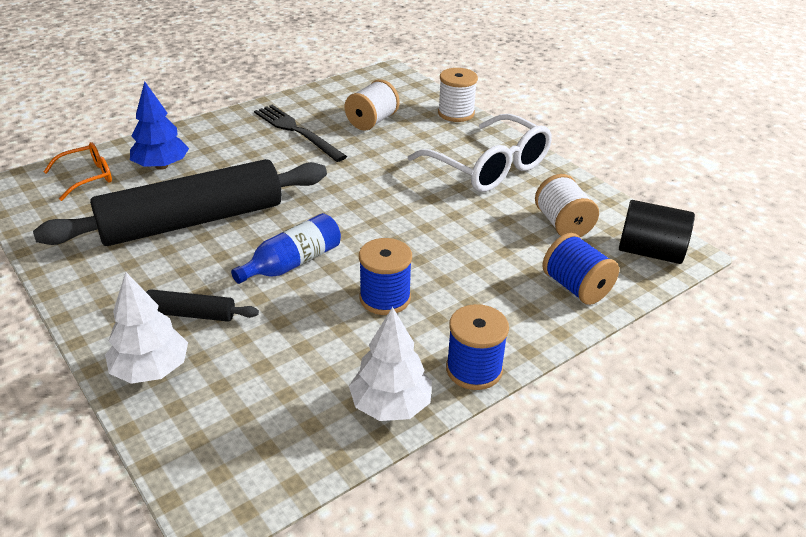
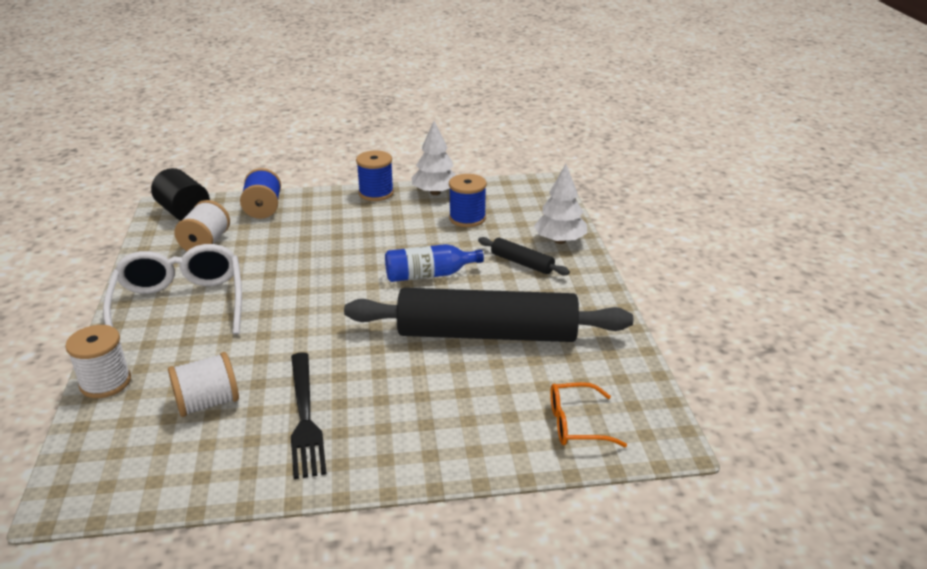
camera: 150 degrees left, 5 degrees down
(161, 166) = (488, 413): blue tree -> none
(385, 298) = (387, 236): blue spool -> blue spool (467, 218)

